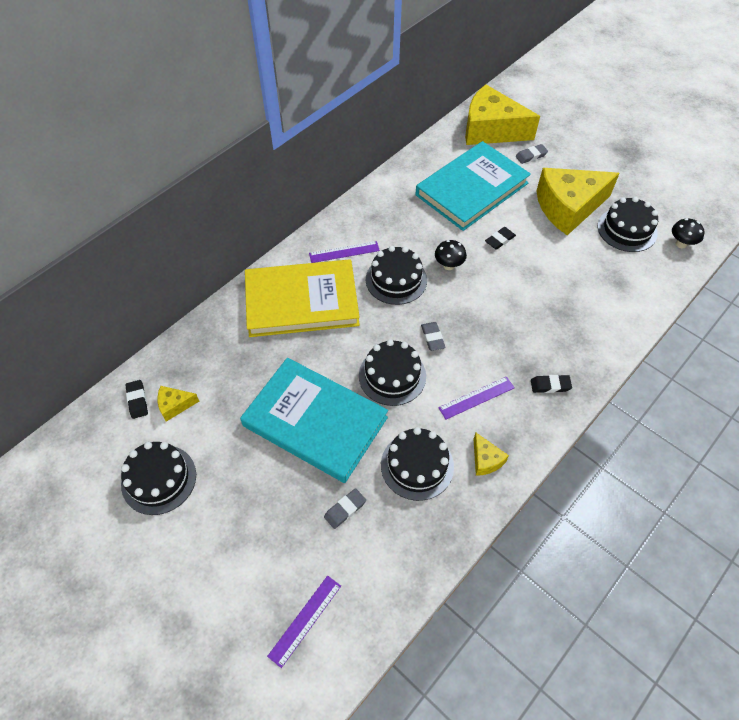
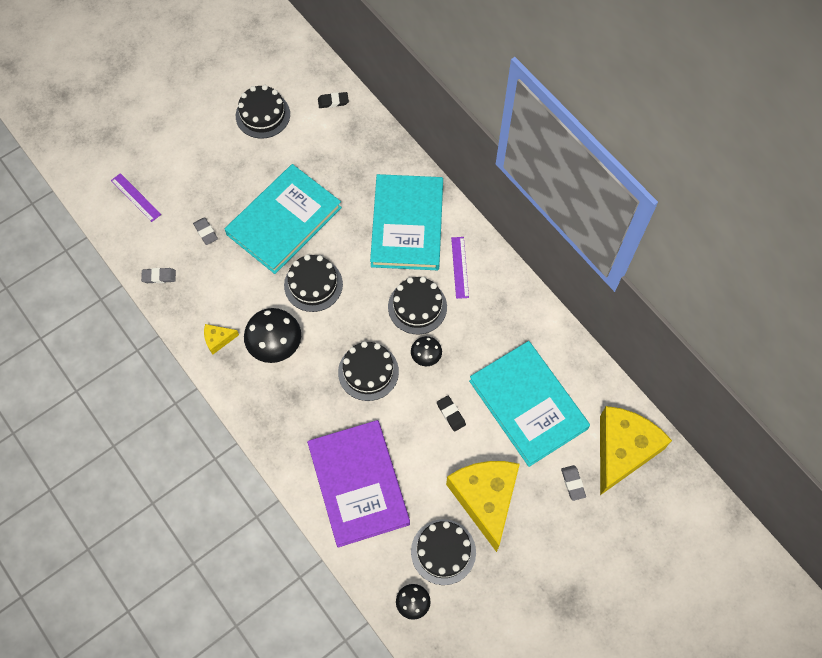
camera: 100 degrees right, 10 degrees up
(175, 405) = (322, 126): yellow cheese -> none
(301, 301) = (407, 225): yellow book -> turquoise book
(417, 465) = (227, 288): black cake -> black cake (368, 372)
(432, 338) = (345, 325): grey eraser -> grey eraser (159, 276)
(476, 397) = (276, 347): purple ruler -> black mushroom
(550, 385) = (273, 411): black eraser -> none
(595, 299) = (358, 484): none -> purple book

